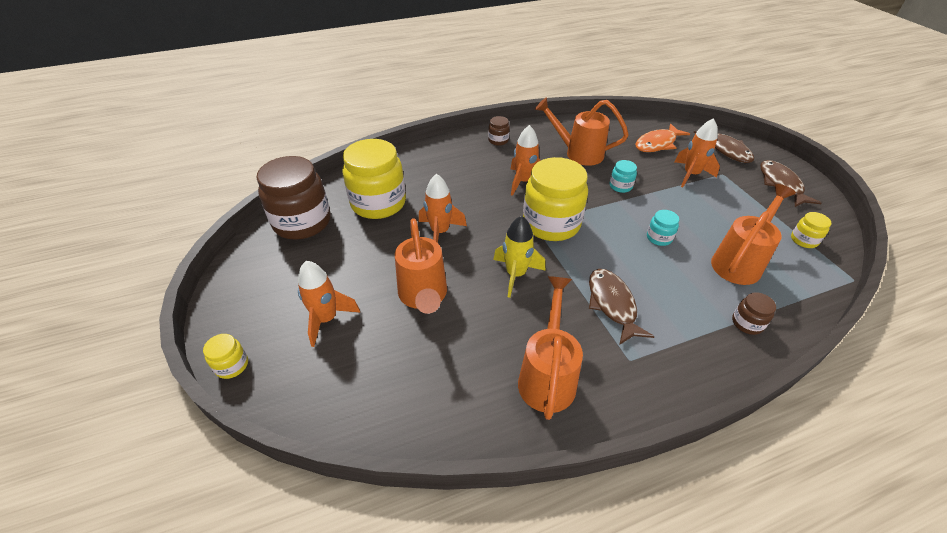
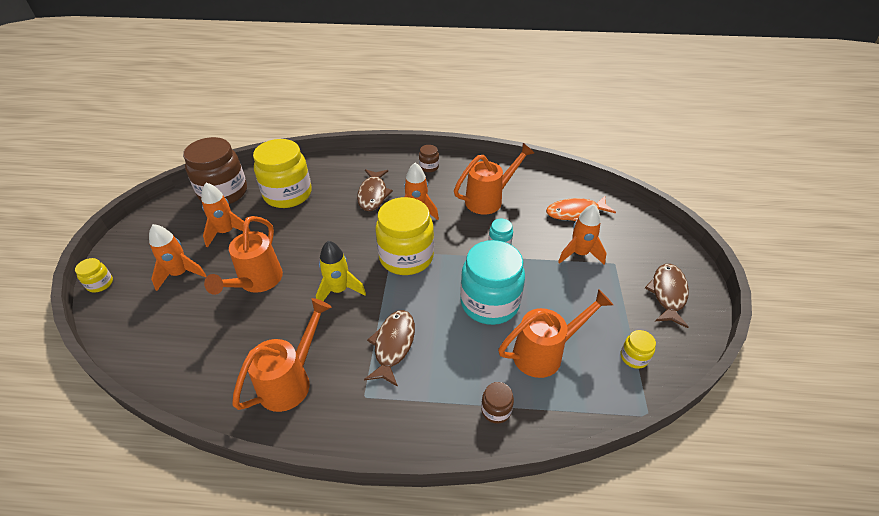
camera: 25 degrees right, 0 degrees up
(440, 232) = (312, 234): orange rocket -> orange rocket (226, 232)
(578, 153) = (489, 199): orange watering can -> orange watering can turned 105 degrees clockwise
(659, 238) = (489, 303): turquoise jar -> turquoise jar, size x2.31
(726, 150) = (643, 240): brown fish -> brown fish (373, 194)

